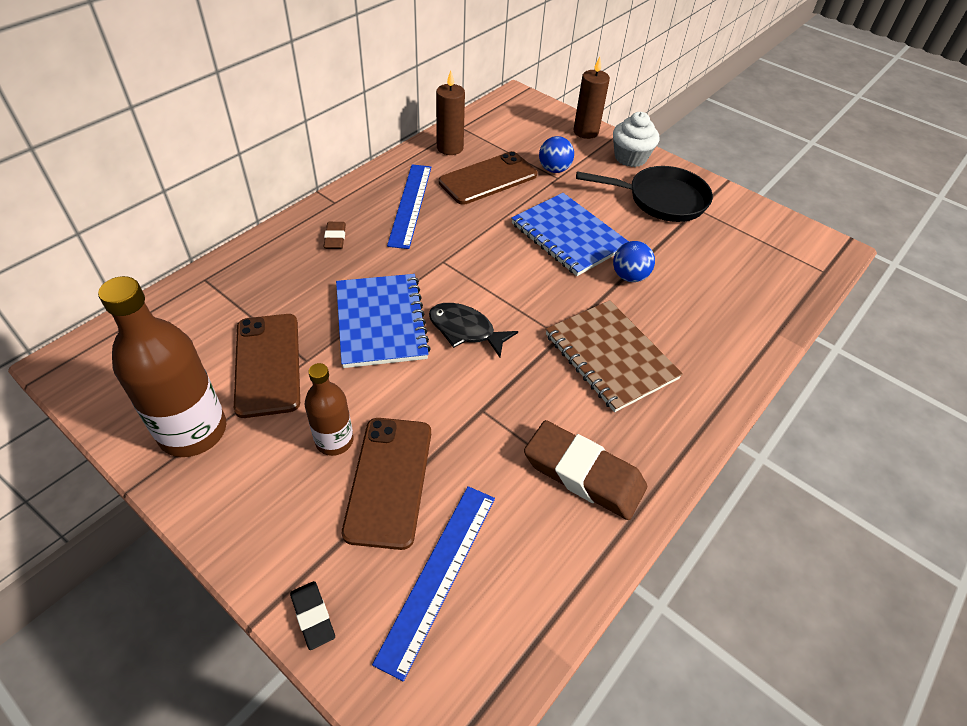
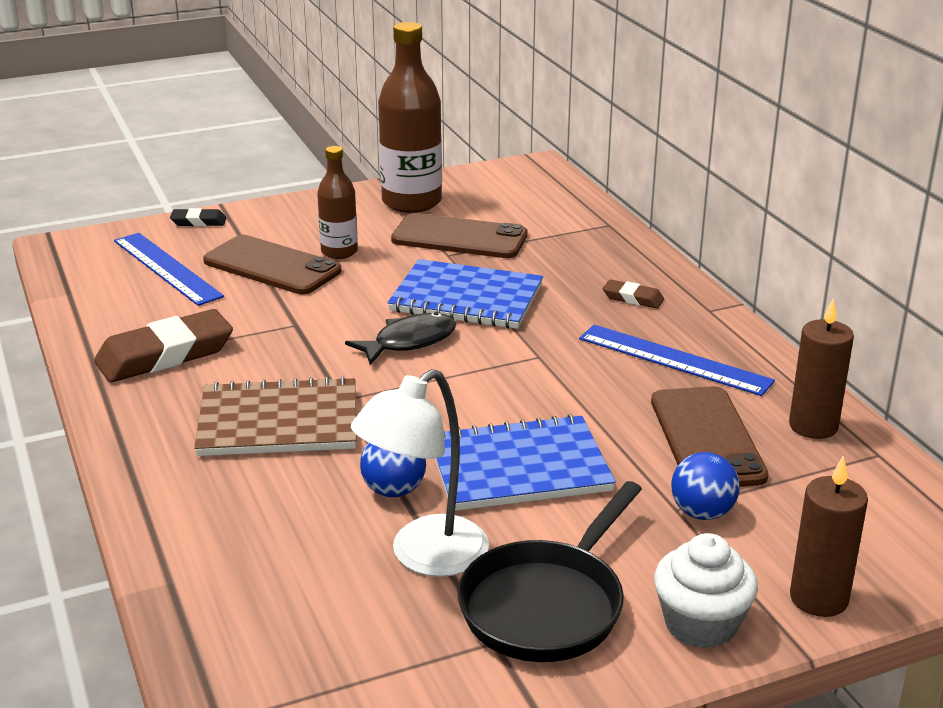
camera: 120 degrees right, 20 degrees down
(668, 247) = (424, 557): none -> white lamp

